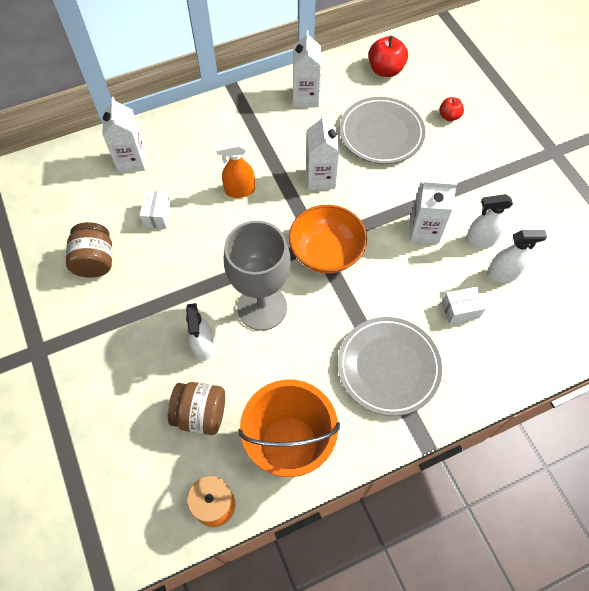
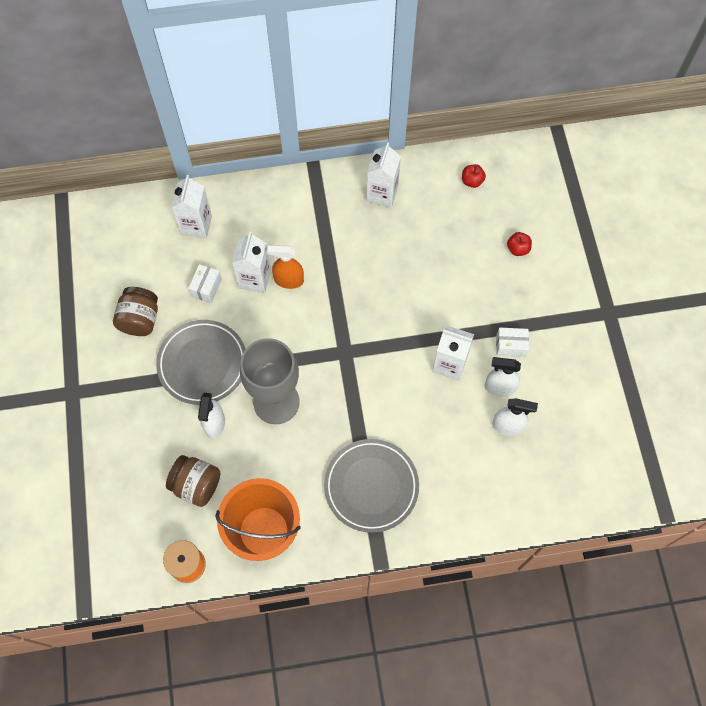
camera: 15 degrees right, 5 degrees up
(320, 178) = (369, 286): white carton -> white carton (254, 279)
(326, 252) = (350, 363): orange bowl -> none
(381, 133) = (443, 252): grey plate -> grey plate (202, 363)
(385, 70) = (472, 181): red apple -> red apple, size x0.59
(460, 310) = (455, 450): white box -> white box (510, 346)

